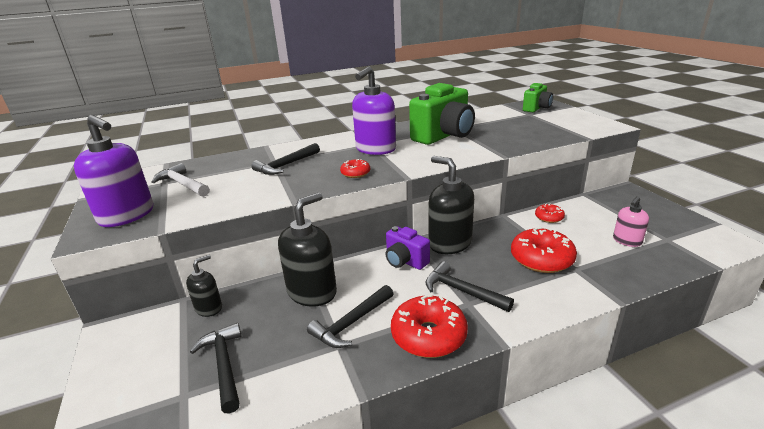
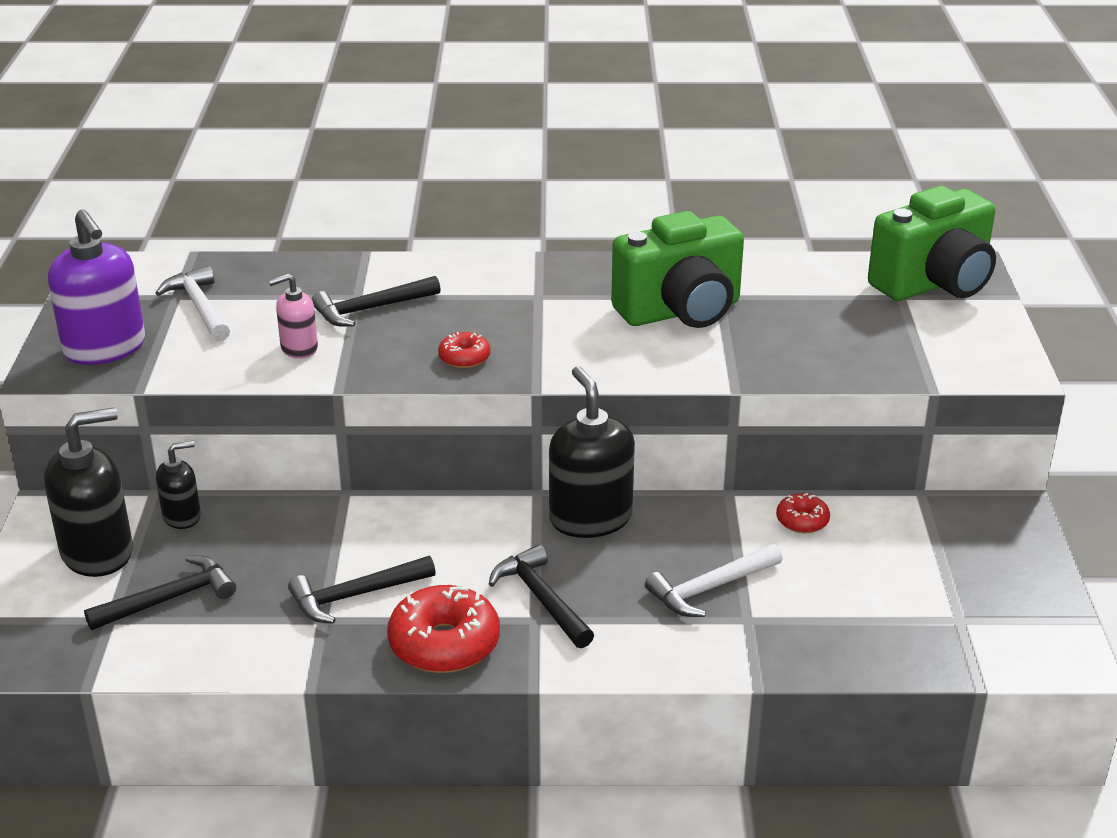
camera: 20 degrees right, 5 degrees up
(224, 365) = (169, 599): black hammer -> black hammer turned 60 degrees clockwise
(312, 292) = (330, 535): black soap dispenser -> black soap dispenser (98, 552)
(375, 149) = (537, 312): purple soap dispenser -> none
(405, 261) = (496, 528): purple camera -> none
(536, 108) = (934, 284): green camera -> green camera, size x1.80
(541, 259) = (710, 588): red donut -> white hammer
(627, 241) = (886, 601): pink soap dispenser -> pink soap dispenser (299, 348)

